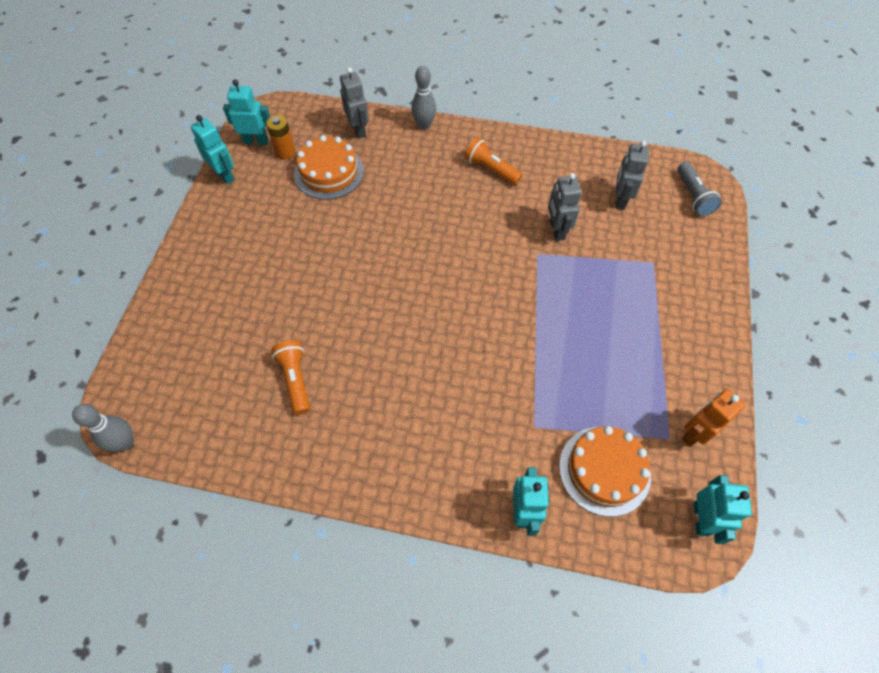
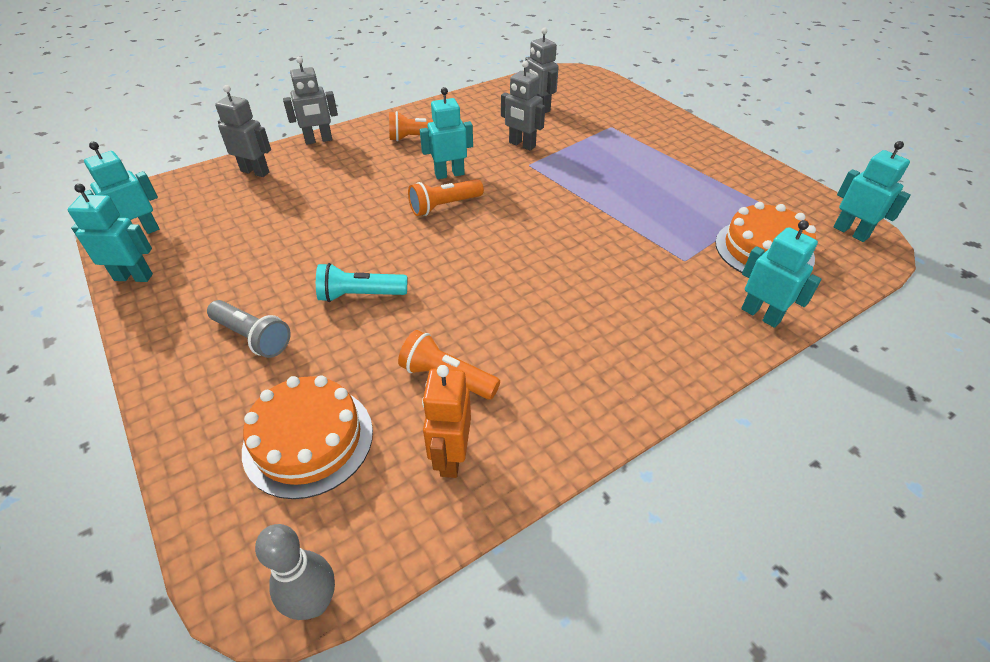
camera: 45 degrees left, 15 degrees down
(285, 152) = (191, 223): orange battery -> none
(314, 283) = (360, 295): none -> turquoise flashlight
(329, 172) = (263, 213): orange cake -> orange cake (308, 440)
(424, 125) = (318, 140): grey bowling pin -> grey robot
(436, 249) = (444, 206): none -> orange flashlight
(472, 222) = (449, 174): none -> turquoise robot
(693, 196) = (581, 84): grey flashlight -> grey flashlight (253, 337)
(694, 433) = (774, 193): orange robot -> orange robot (451, 457)

